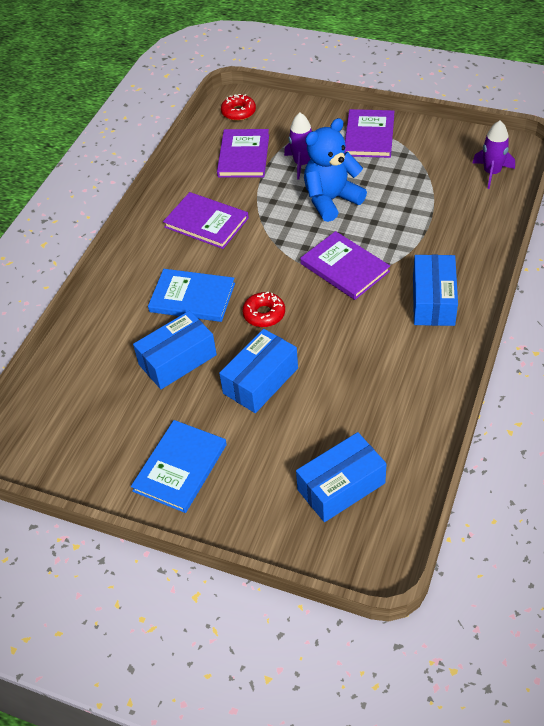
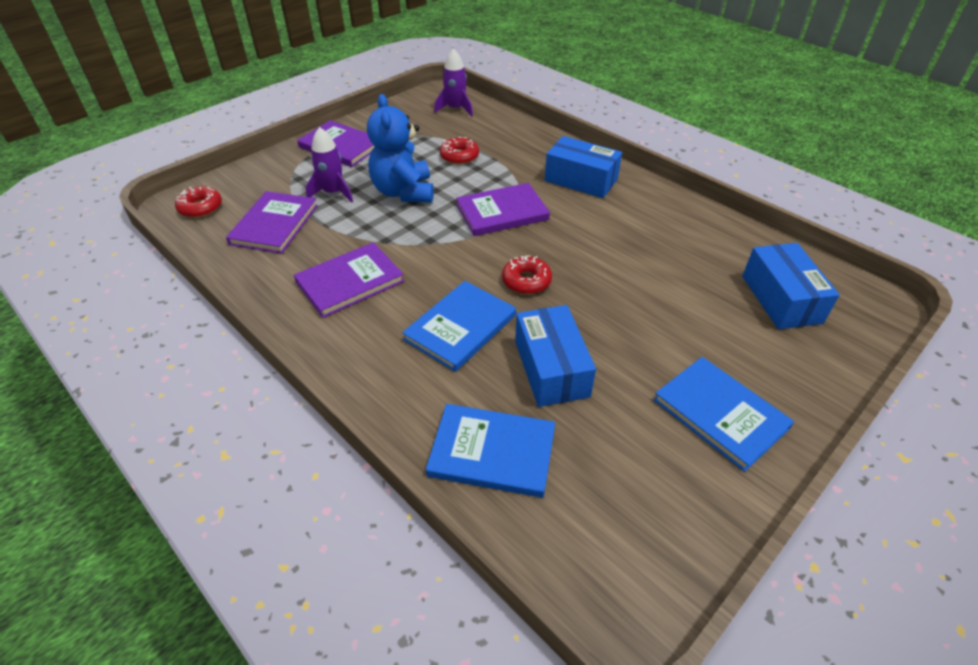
camera: 70 degrees left, 5 degrees down
(91, 355) = (492, 452): none -> blue book
(243, 156) = (274, 225): purple book -> purple book turned 75 degrees clockwise
(260, 380) = (619, 311): blue box -> none
(410, 209) = (459, 156): none -> red donut

